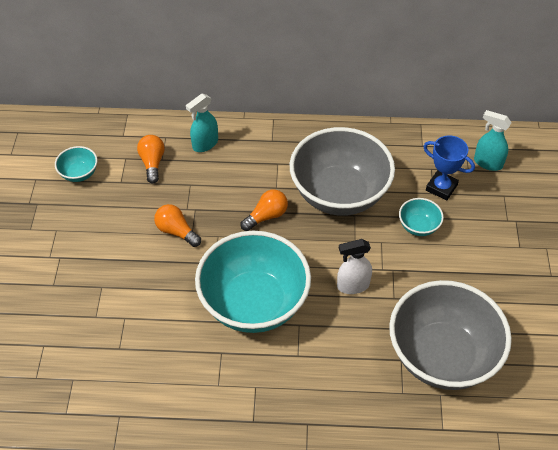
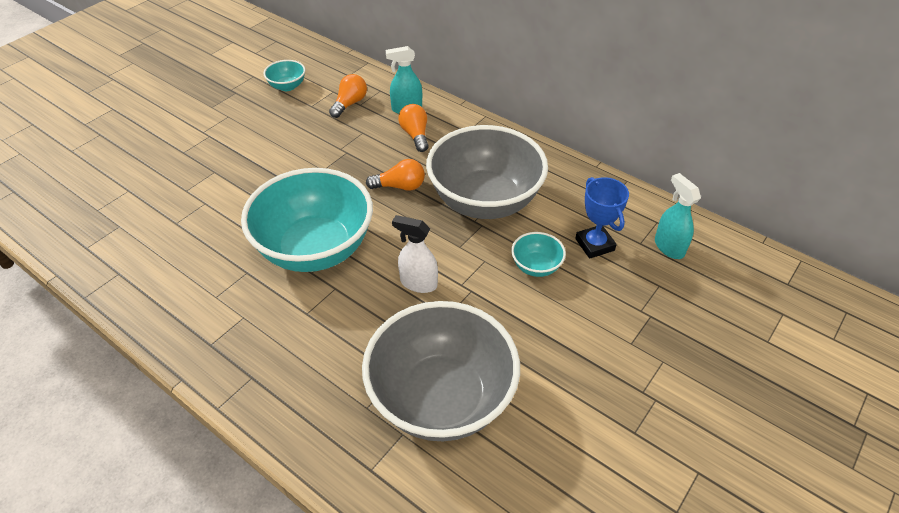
camera: 35 degrees right, 5 degrees down
(176, 231) = (314, 161): orange light bulb -> orange light bulb (415, 135)

